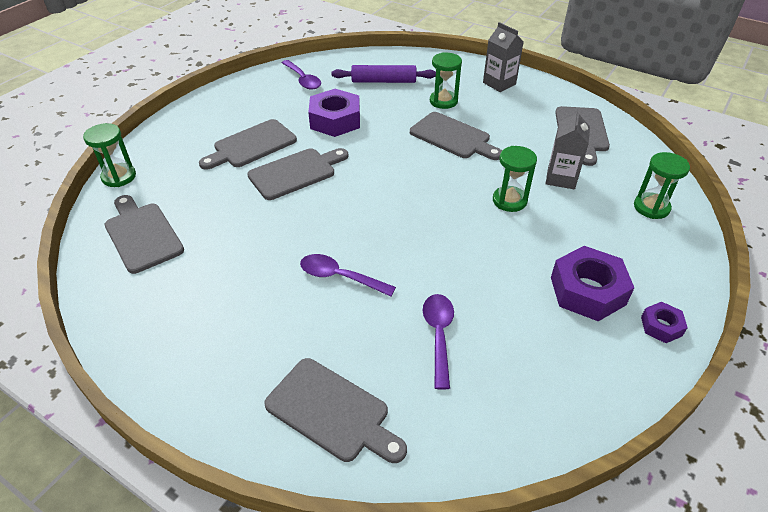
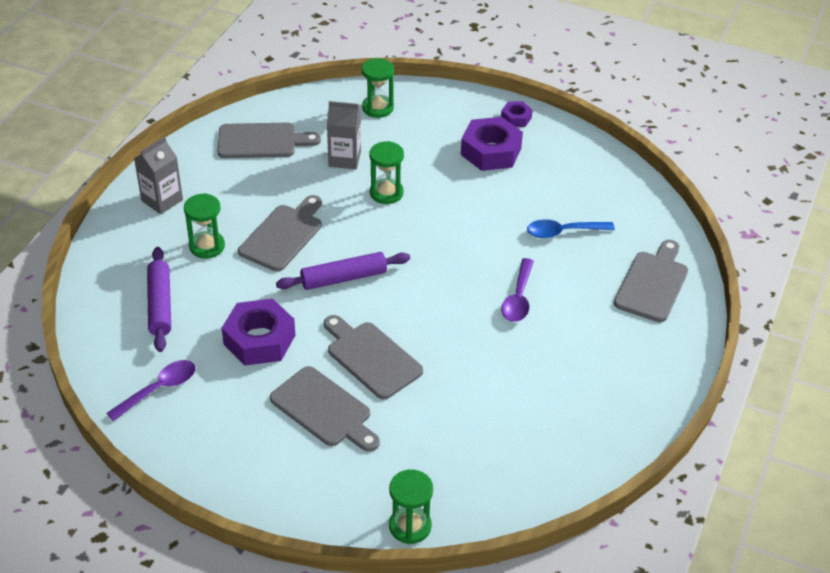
camera: 100 degrees left, 0 degrees up
(142, 234) = (503, 466): grey cutting board -> none
(394, 165) = (344, 278): none -> purple rolling pin
(438, 335) = (563, 232): purple spoon -> blue spoon

